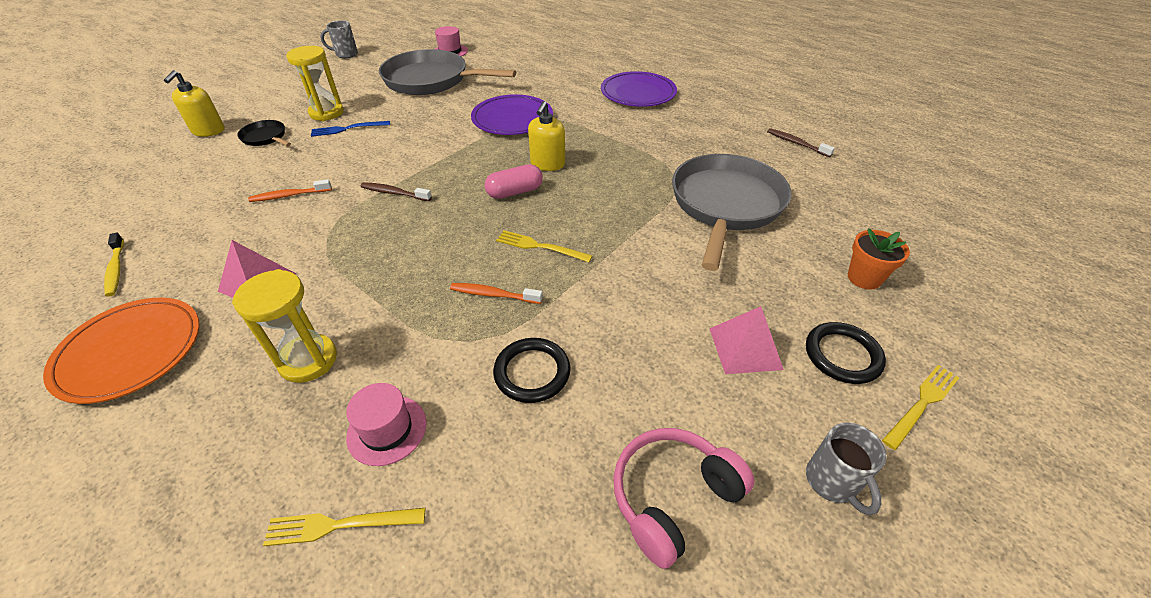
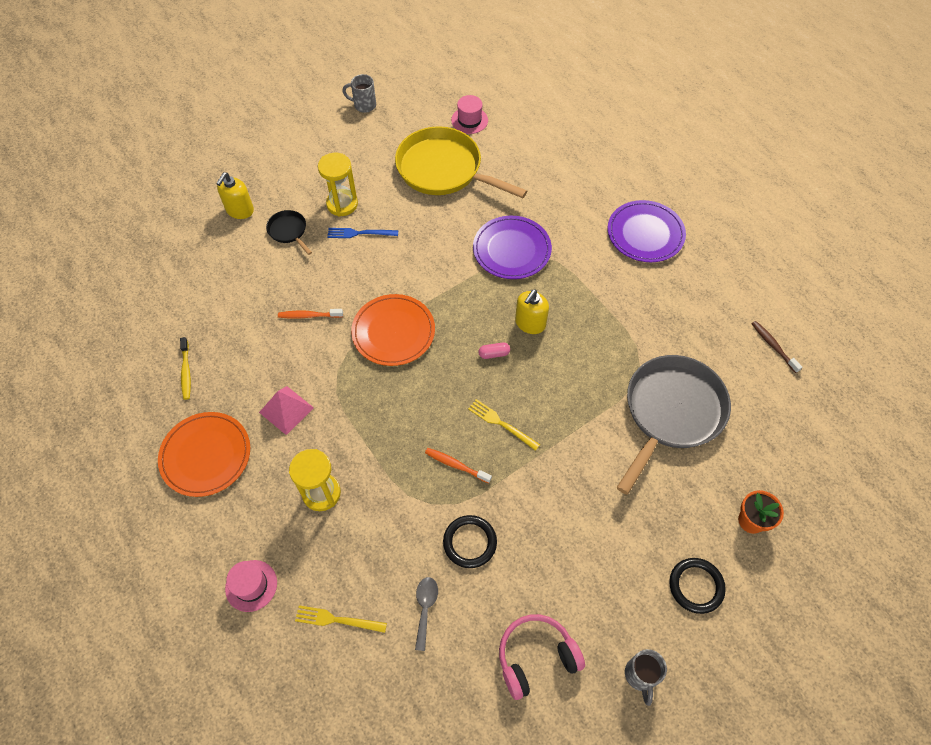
camera: 15 degrees right, 15 degrees up
(387, 430) = (369, 562): pink hat -> pink hat (251, 585)
(394, 193) = (393, 332): brown toothbrush -> orange plate
(431, 80) = (444, 170): grey pan -> yellow pan
(484, 471) = (425, 608): none -> grey spoon
(514, 192) = (494, 354): pink capsule -> pink capsule, size x0.62
(745, 348) = (626, 561): pink pyramid -> none
(922, 404) = (732, 639): yellow fork -> none

